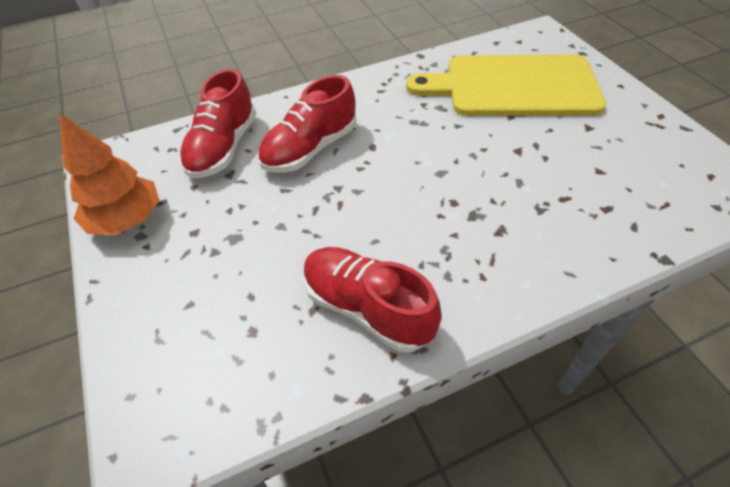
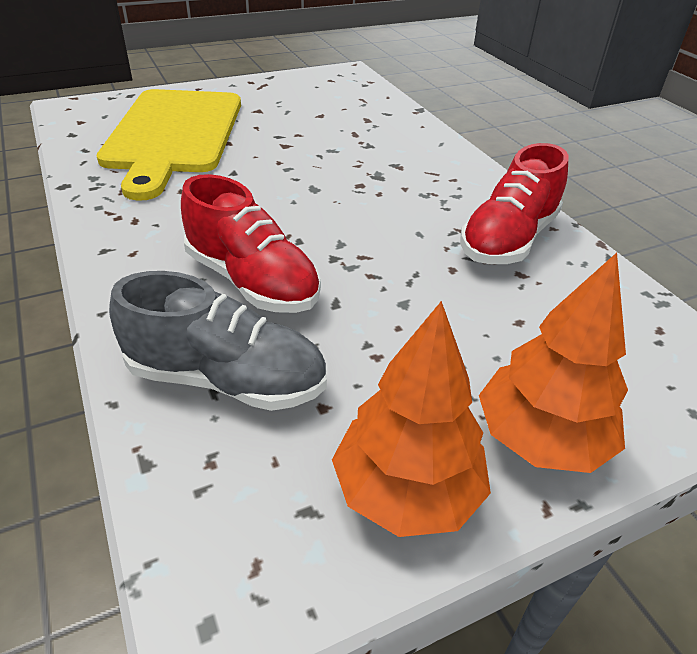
camera: 95 degrees left, 10 degrees down
(139, 287) = (540, 438): none -> orange tree
(223, 147) = (226, 379): red shoe -> grey shoe

